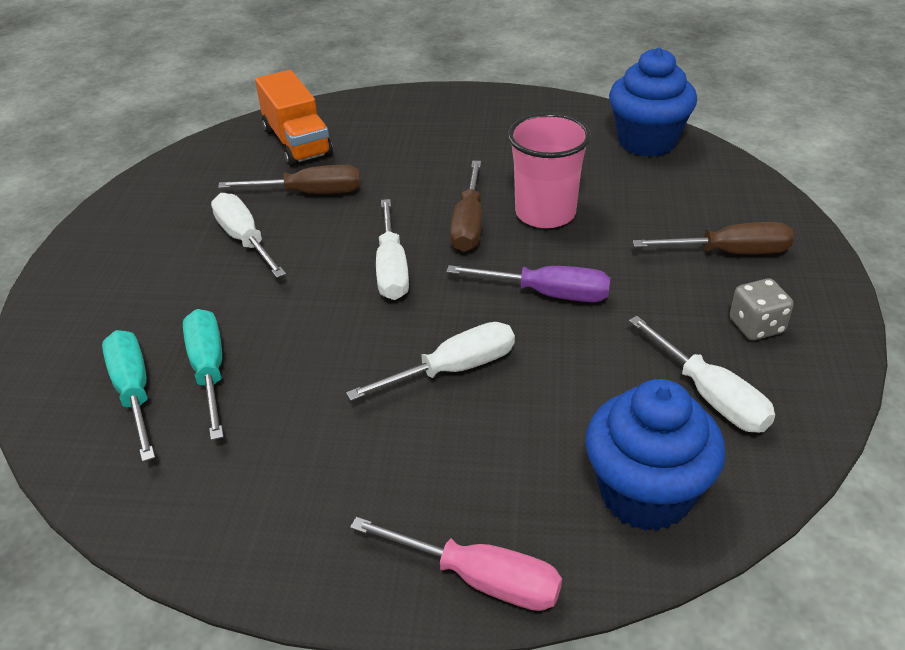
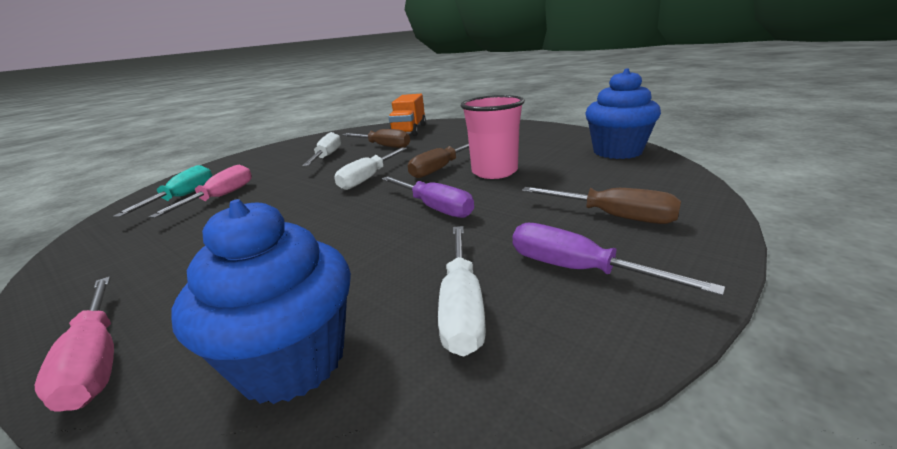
camera: 35 degrees right, 15 degrees down
(209, 371) = (221, 197): turquoise screwdriver -> pink screwdriver
(453, 369) = (317, 229): white screwdriver -> none
(756, 326) = (577, 270): grey dice -> purple screwdriver

